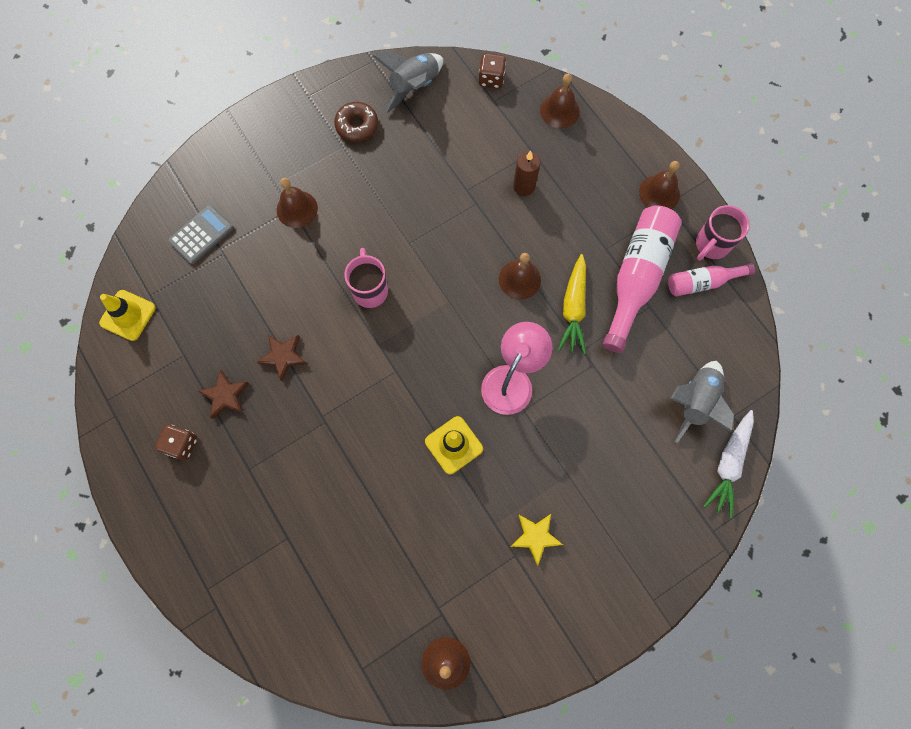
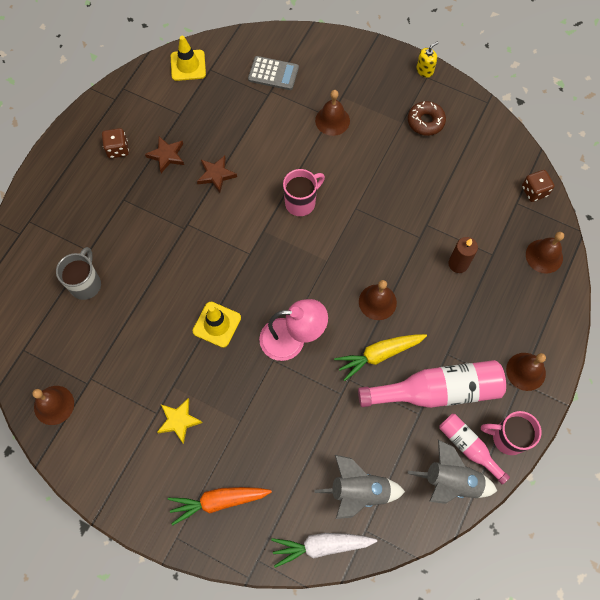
camera: 60 degrees right, 5 degrees down
(299, 93) = (424, 70): none -> yellow soap dispenser
(325, 560) = (86, 284): none -> grey mug
(414, 87) = (486, 142): grey rocket -> grey rocket (450, 481)
(638, 540) = (218, 501): none -> orange carrot

